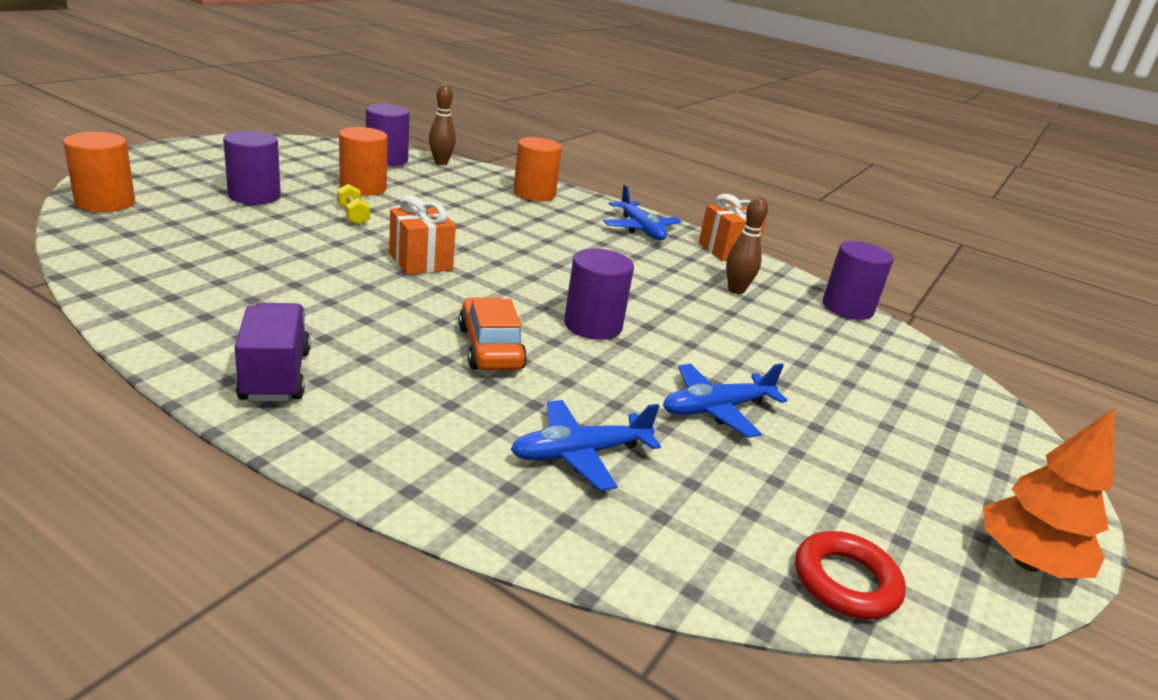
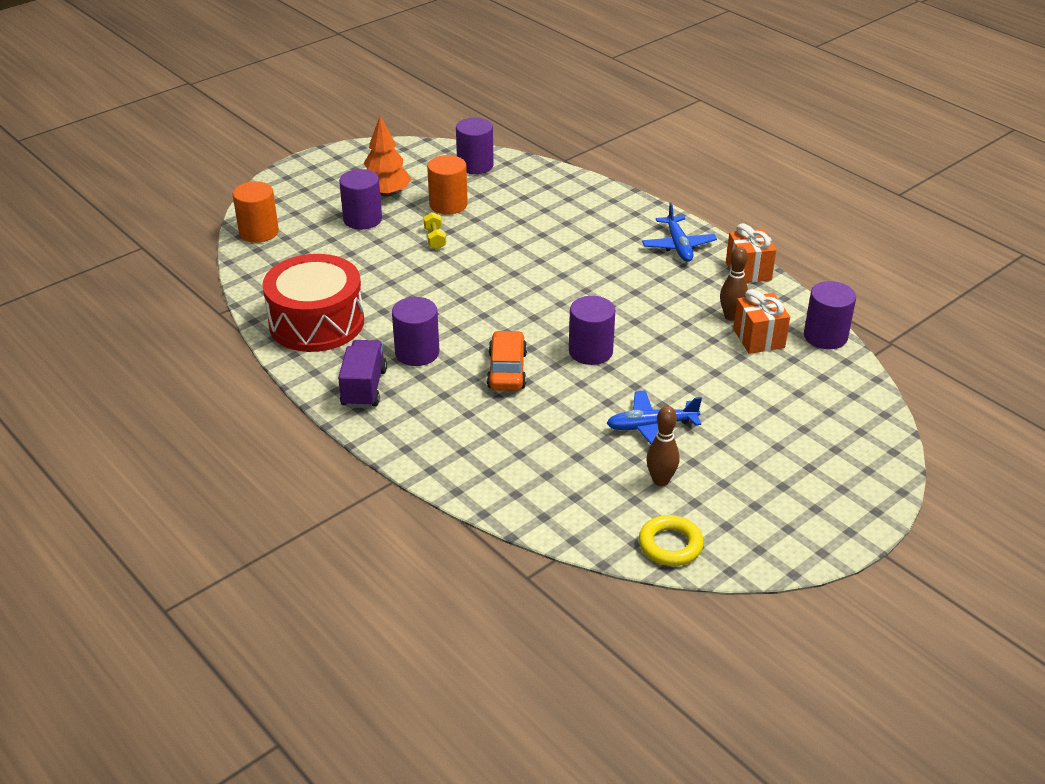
camera: 20 degrees right, 10 degrees up
(192, 296) = (316, 322): none -> red drum
(353, 330) = (417, 353): none -> purple cylinder
(420, 262) = (477, 288): orange gift -> orange gift (758, 338)
(441, 163) = (522, 166): brown bowling pin -> brown bowling pin (660, 480)
(534, 194) = (596, 204): orange cylinder -> none
(580, 454) = (540, 453): blue plane -> none
(845, 582) = (670, 545): red ring -> yellow ring
(1026, 562) = (805, 547): orange tree -> orange tree (386, 193)

